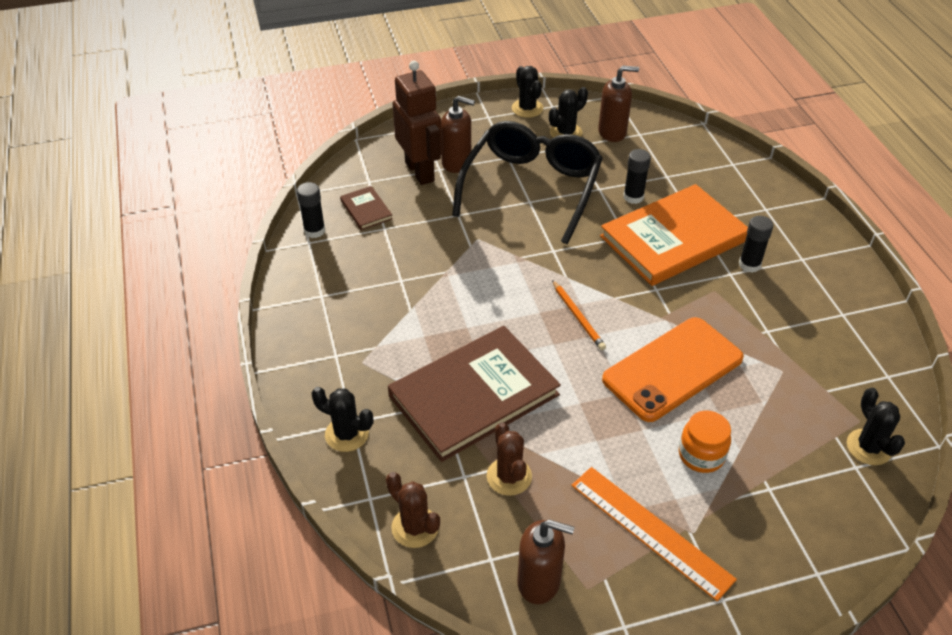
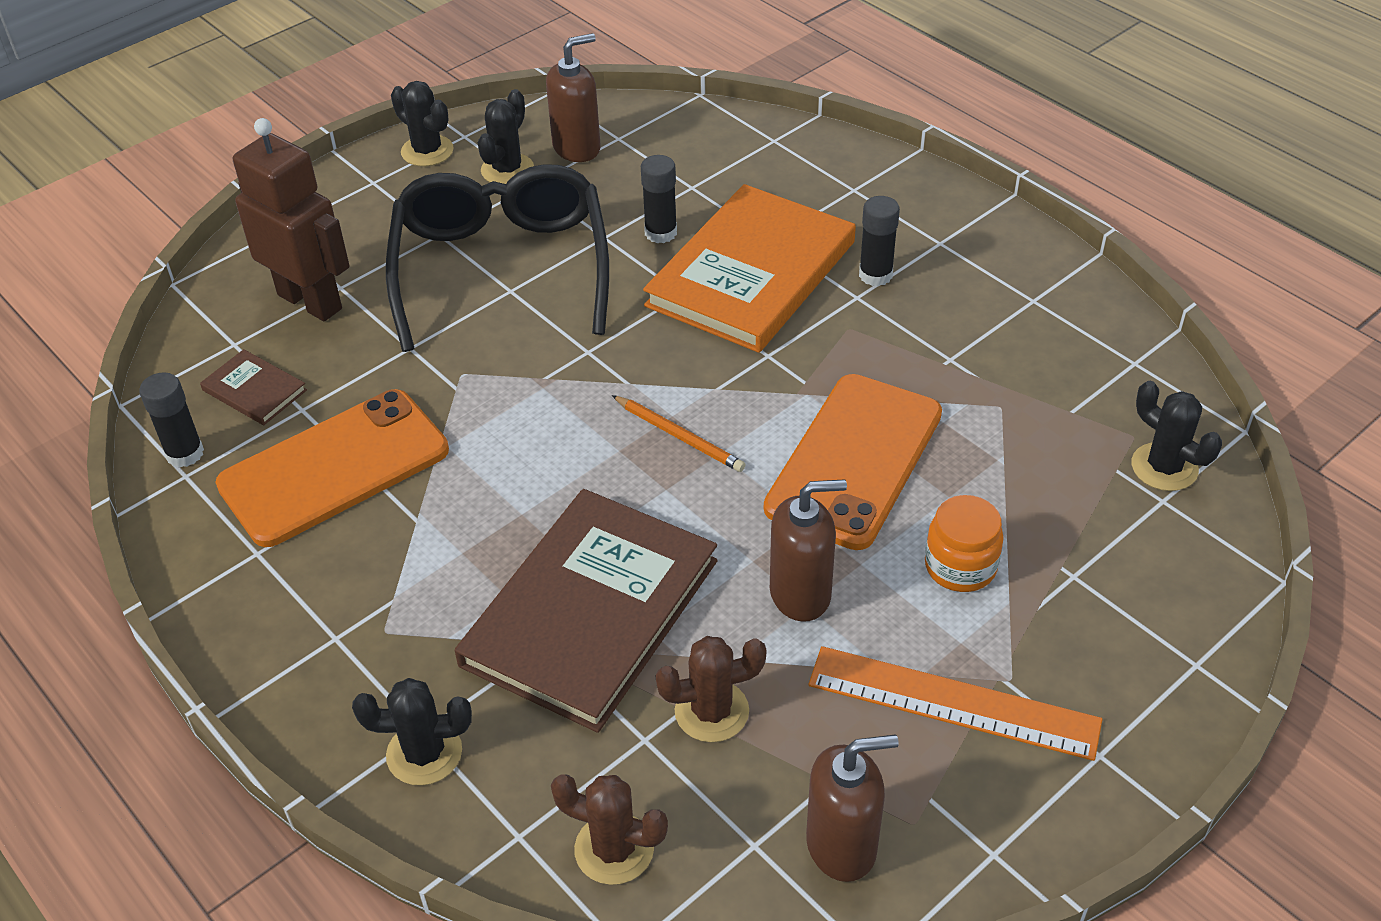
camera: 25 degrees left, 0 degrees up
(384, 265) = (334, 468): none -> orange phone
(457, 163) = (362, 268): brown soap dispenser -> brown soap dispenser (801, 594)
(509, 476) = (711, 711): brown cactus -> brown cactus turned 60 degrees counterclockwise

